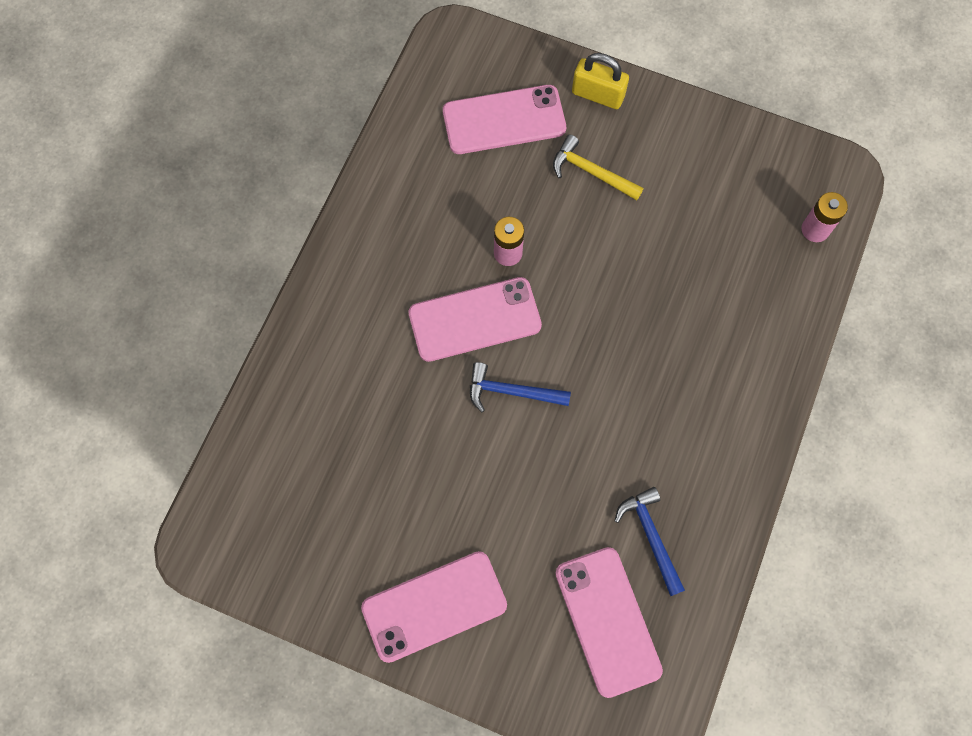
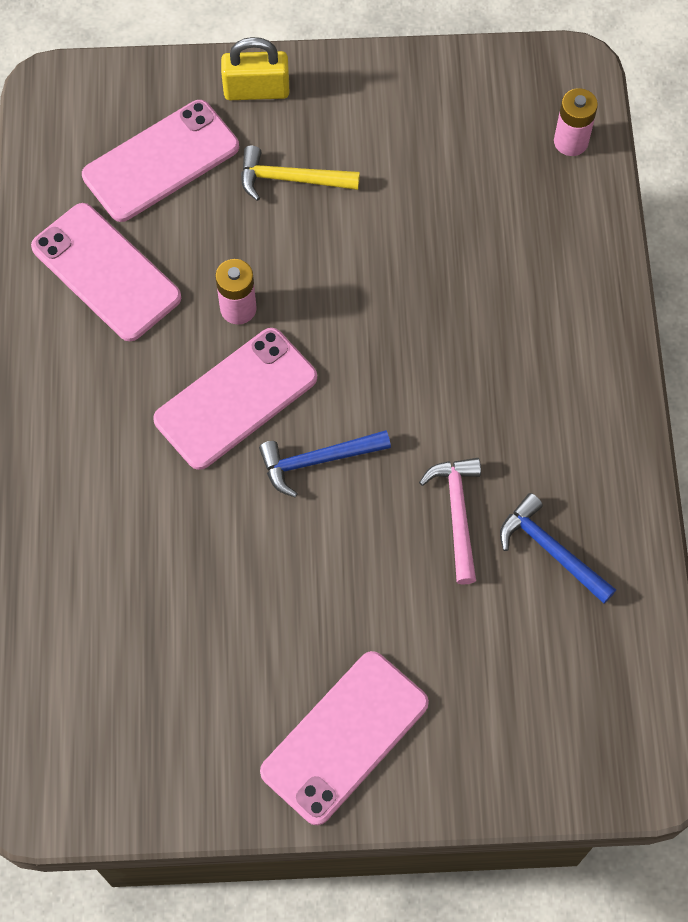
camera: 25 degrees left, 5 degrees down
(594, 477) = (457, 514): none -> pink hammer
(608, 621) = (548, 663): pink phone -> pink phone (106, 272)

